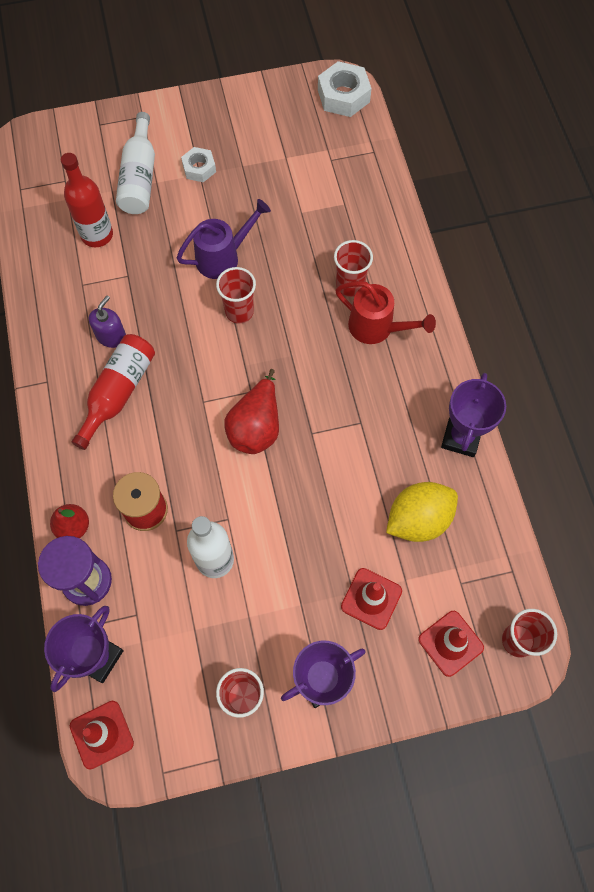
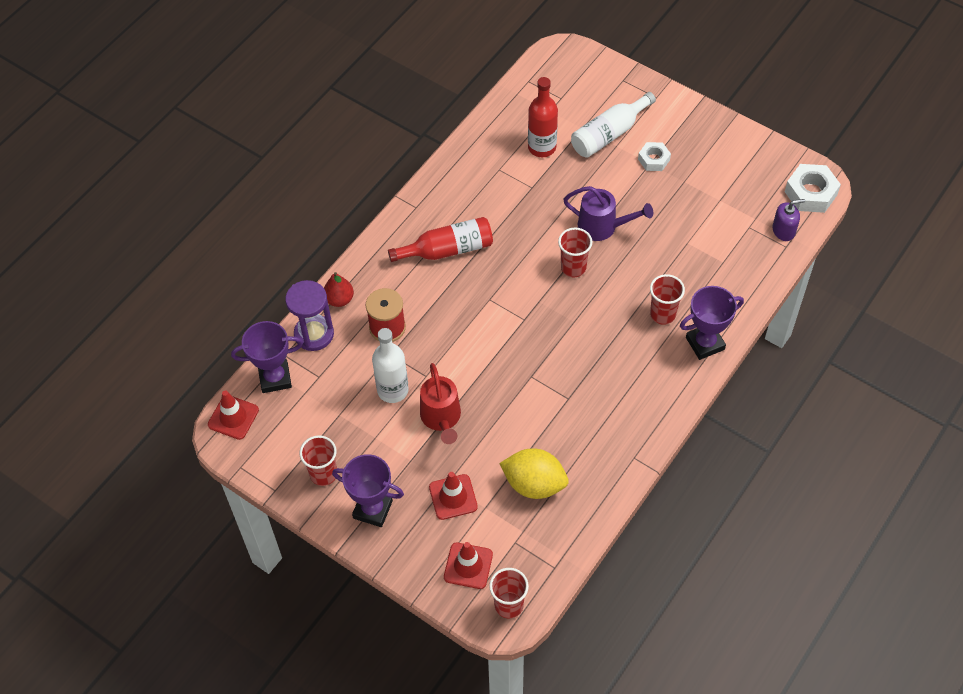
camera: 50 degrees right, 10 degrees down
(111, 336) = (481, 214): purple soap dispenser -> purple soap dispenser (783, 230)
(256, 427) = (503, 342): red pear -> none
(377, 328) = (648, 355): red watering can -> red watering can (441, 419)
(461, 437) = (619, 466): purple trophy -> purple trophy (705, 343)

